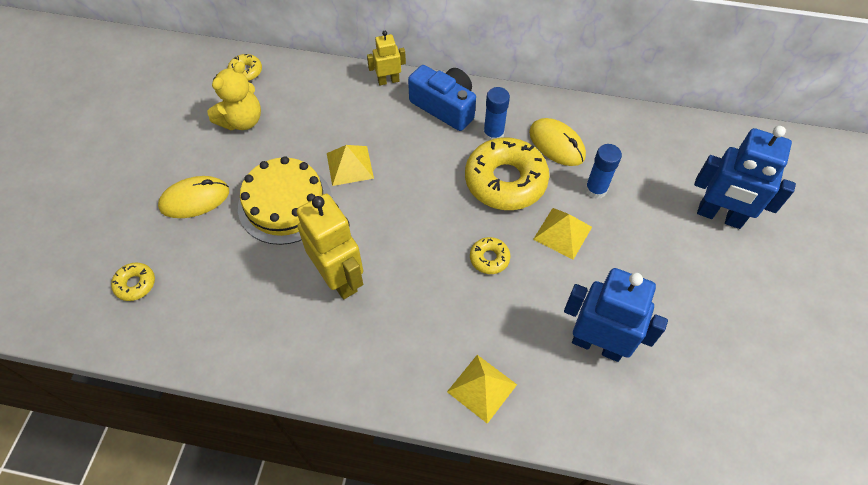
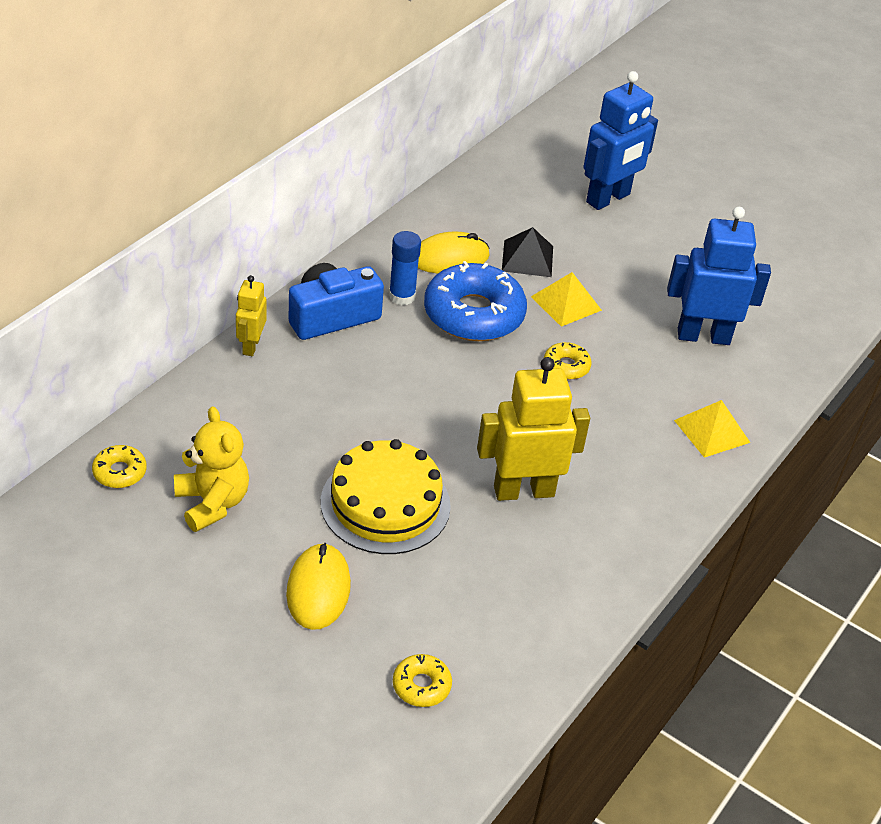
camera: 70 degrees left, 15 degrees down
(350, 165) = (364, 427): yellow pyramid -> none
(505, 181) = (473, 314): yellow donut -> blue donut
(595, 189) = (527, 258): blue glue stick -> black pyramid
(597, 344) = (703, 336): blue robot -> blue robot turned 45 degrees clockwise

